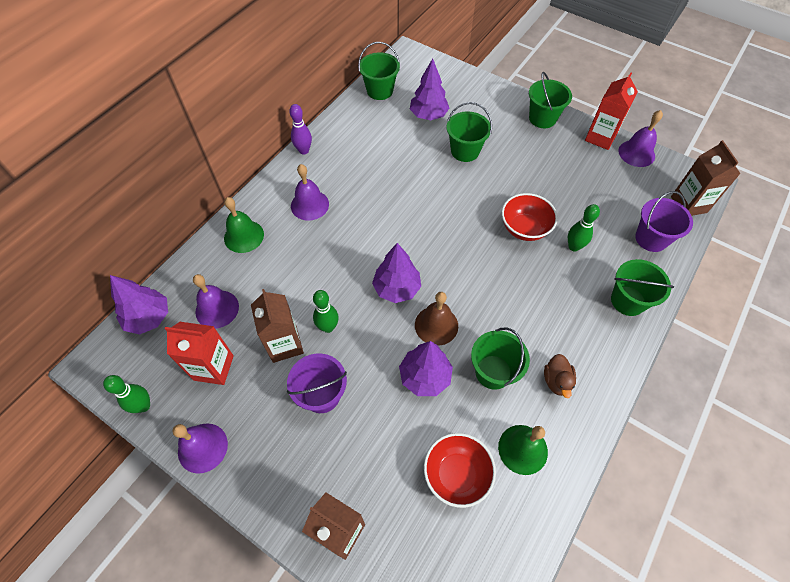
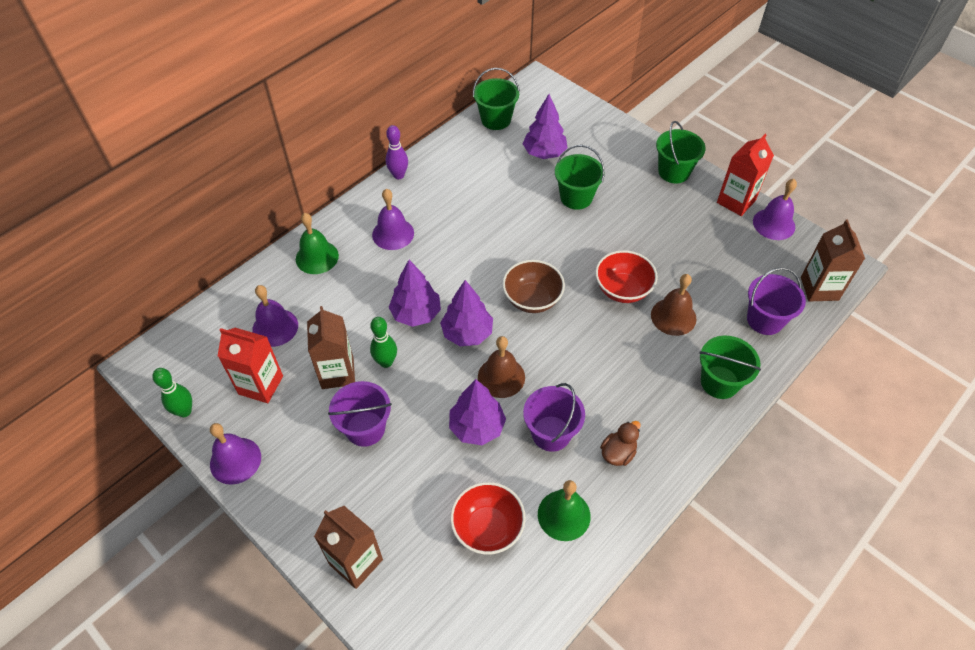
camera: 10 degrees right, 5 degrees down
(149, 318) = (205, 326): purple tree -> purple tree (416, 314)
(448, 248) = (532, 299): none -> brown bowl
(493, 372) = (551, 433): green bucket -> purple bucket
(556, 381) = (618, 453): brown duck -> brown duck turned 150 degrees counterclockwise
(573, 247) = (673, 316): green bowling pin -> brown bell

